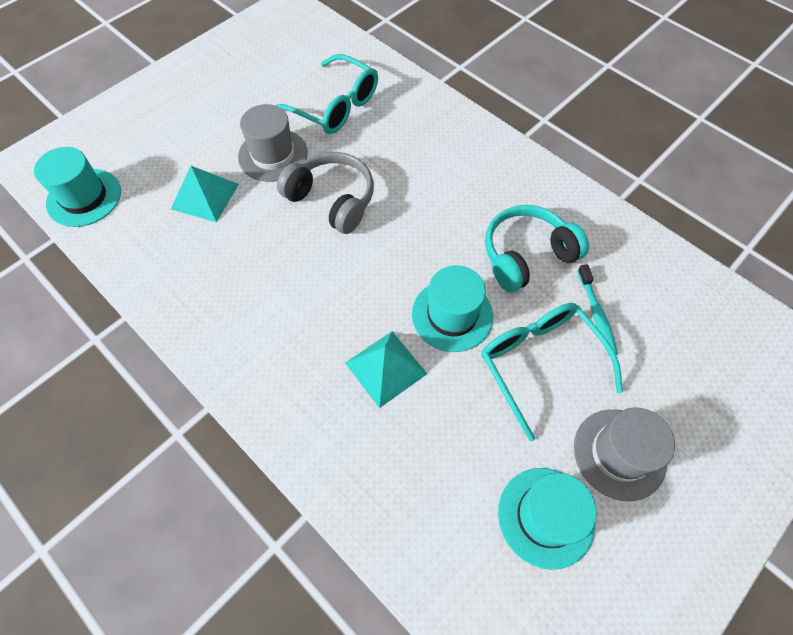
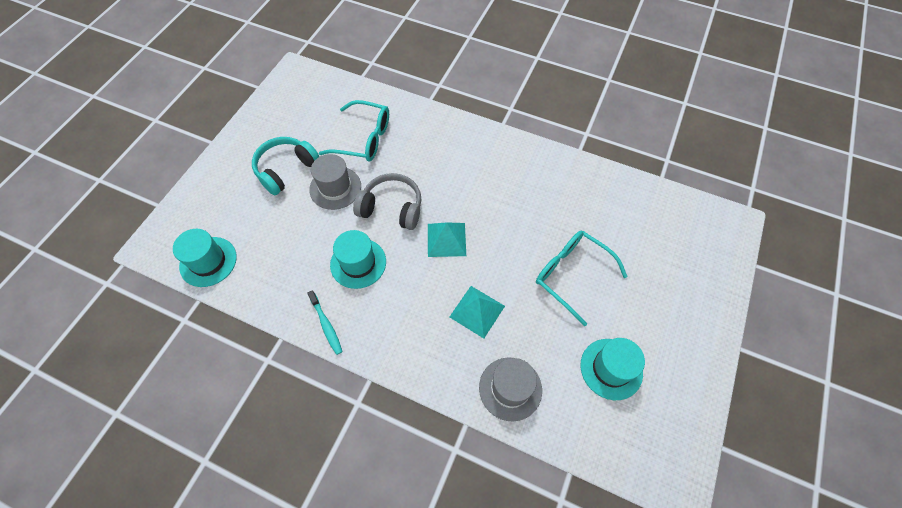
camera: 20 degrees left, 0 degrees up
(205, 196) = (299, 233): turquoise pyramid -> turquoise pyramid (446, 239)
(452, 315) = (505, 262): turquoise hat -> turquoise hat (358, 263)
(527, 256) = (536, 207): turquoise headphones -> turquoise headphones (286, 170)
(596, 314) = (593, 232): turquoise toothbrush -> turquoise toothbrush (326, 325)
(619, 454) = (639, 315): grey hat -> grey hat (510, 388)

